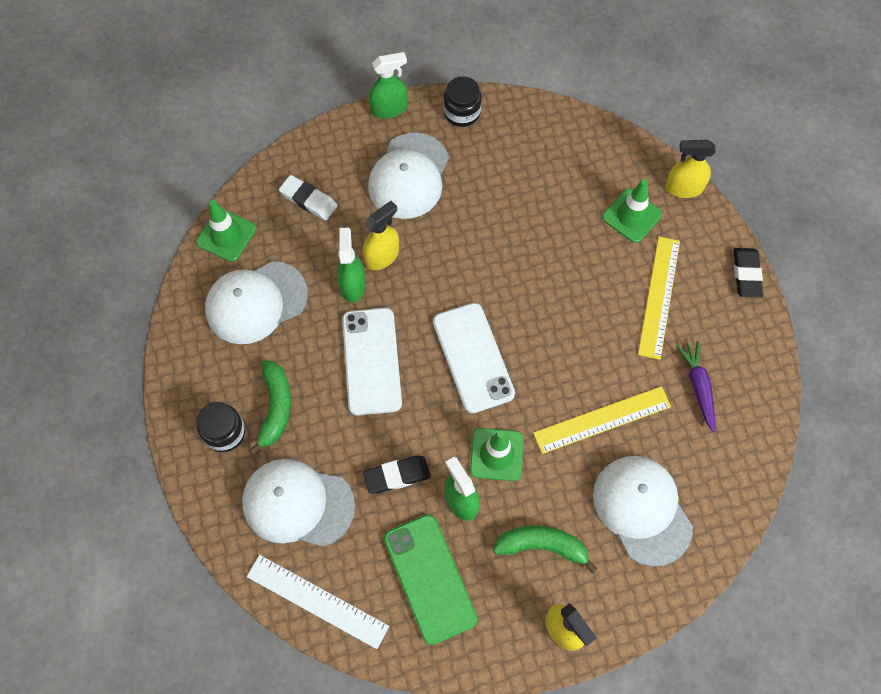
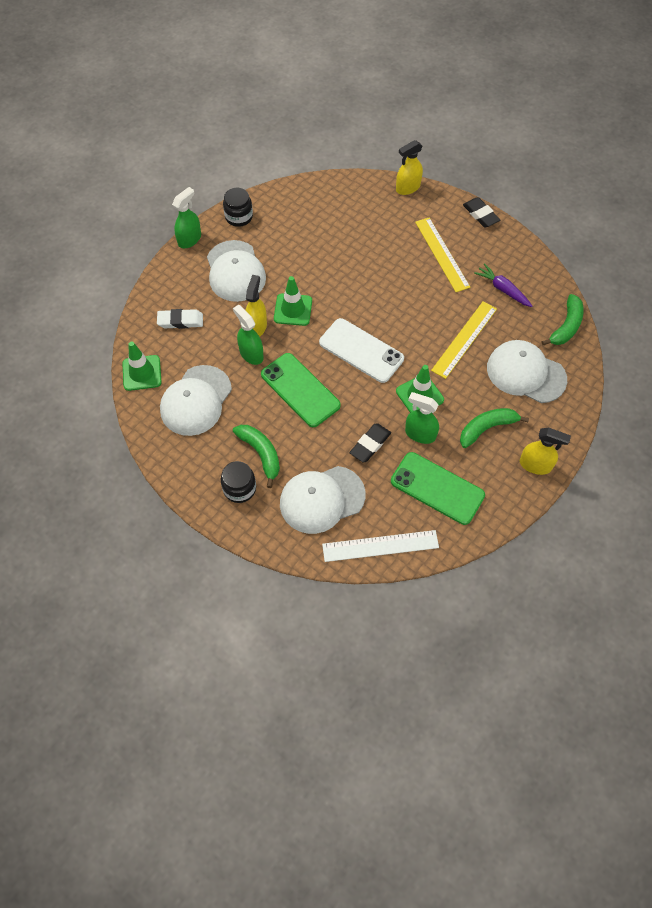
camera: 35 degrees left, 5 degrees down
(371, 361) = (300, 390): white phone -> green phone
(631, 216) = (390, 219): green traffic cone -> green traffic cone (293, 310)
(739, 483) = (566, 326): none -> green banana

